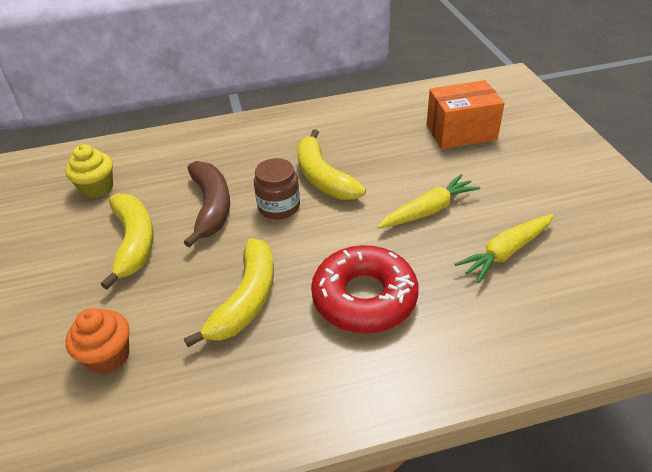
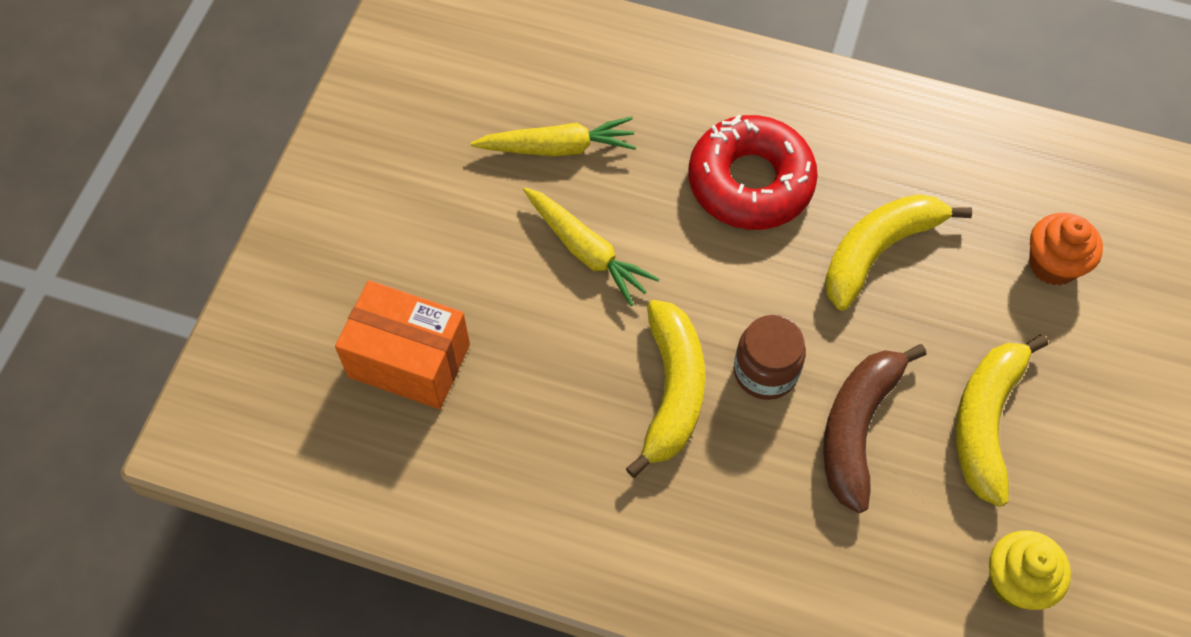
camera: 150 degrees left, 20 degrees up
(428, 210) = (586, 251): yellow carrot -> yellow carrot turned 135 degrees counterclockwise

